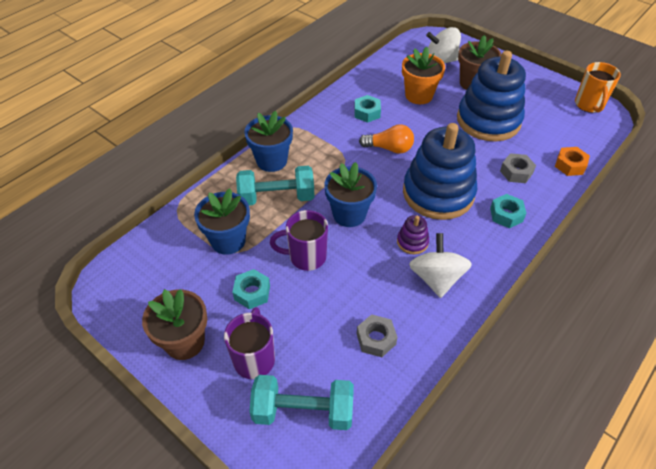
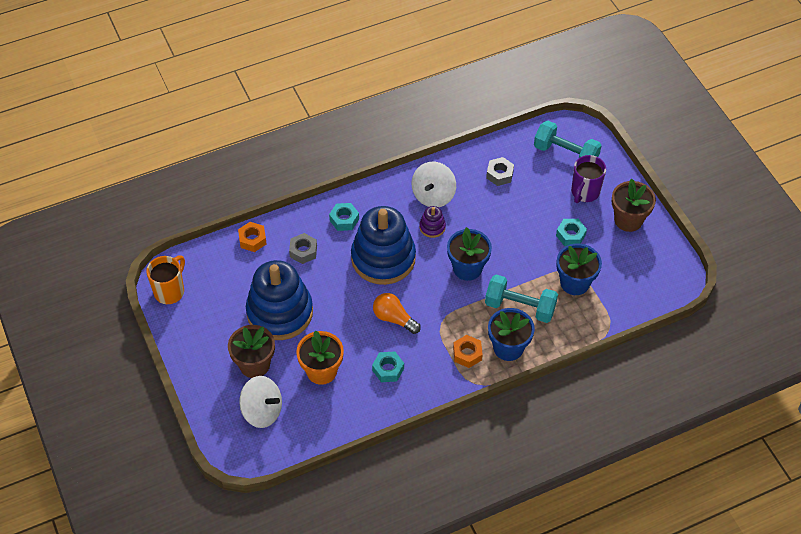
camera: 155 degrees left, 5 degrees up
(306, 144) = (467, 354): none -> orange nut
(306, 257) = (519, 246): purple mug -> none

